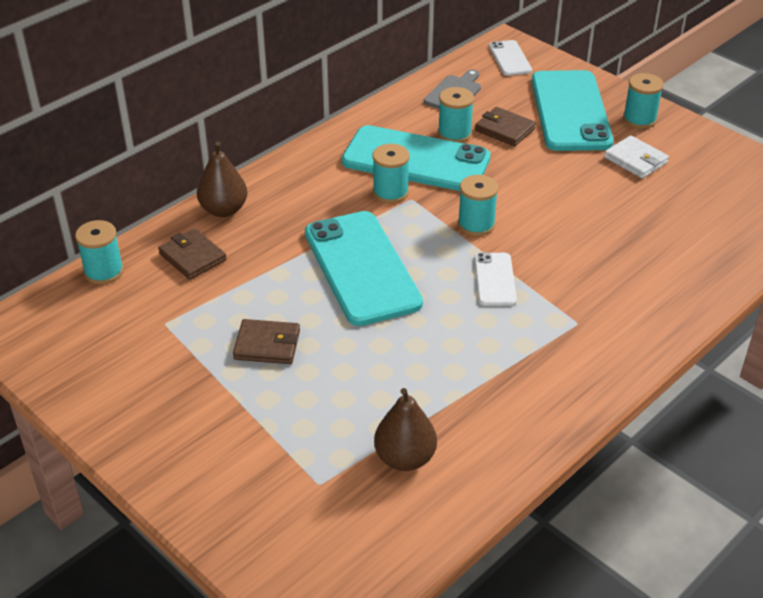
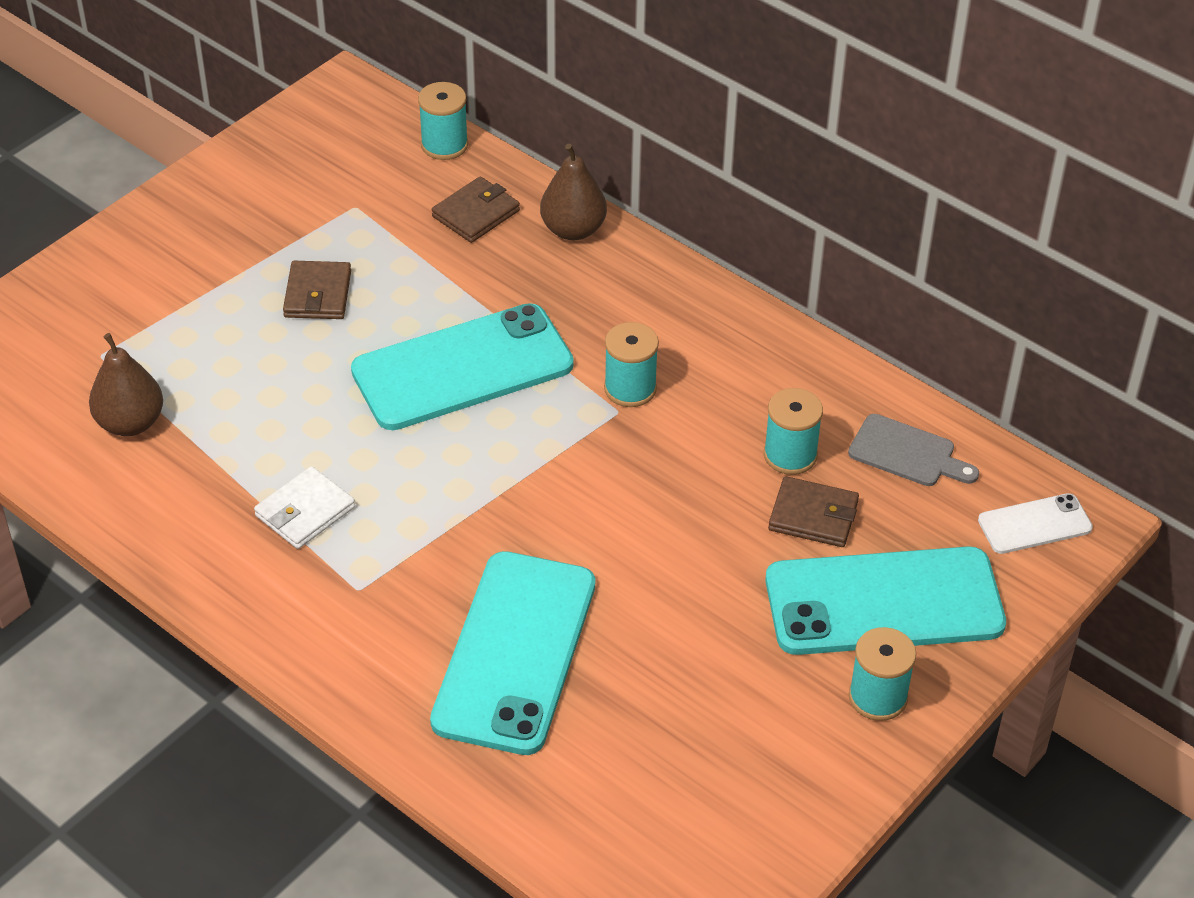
camera: 85 degrees right, 5 degrees up
(416, 160) = (713, 413): turquoise phone -> turquoise phone (514, 652)
(476, 224) = (564, 482): turquoise spool -> none
(495, 279) = (445, 502): white phone -> none
(505, 129) = (813, 516): brown wallet -> brown wallet turned 75 degrees clockwise
(635, 160) = (754, 683): white wallet -> white wallet (305, 511)

